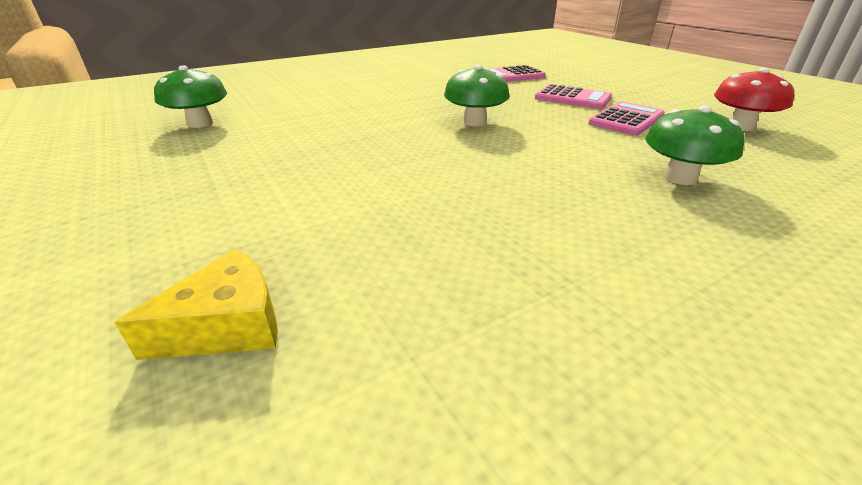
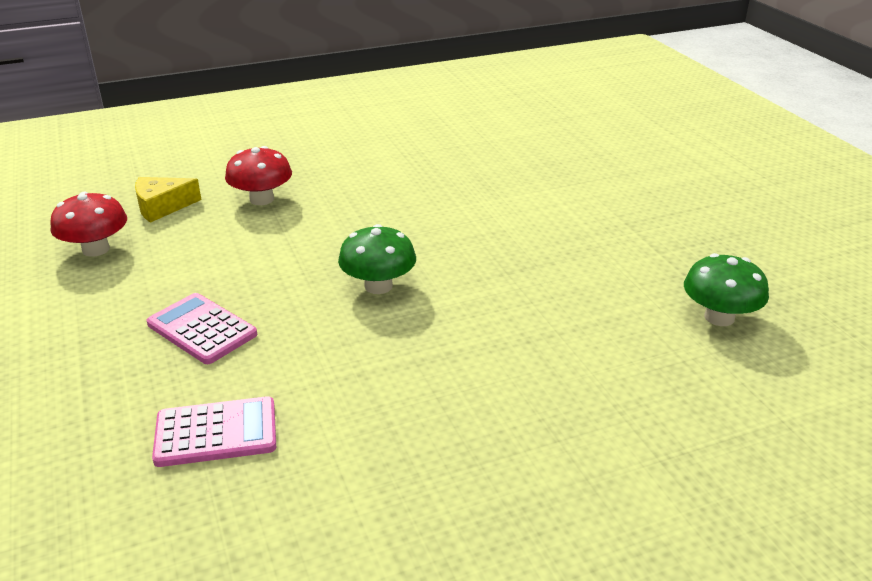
camera: 170 degrees left, 0 degrees up
(227, 325) = (564, 153): yellow cheese -> yellow cheese (162, 207)
(626, 120) = (198, 272): pink calculator -> none
(680, 178) = (261, 199): green mushroom -> red mushroom

